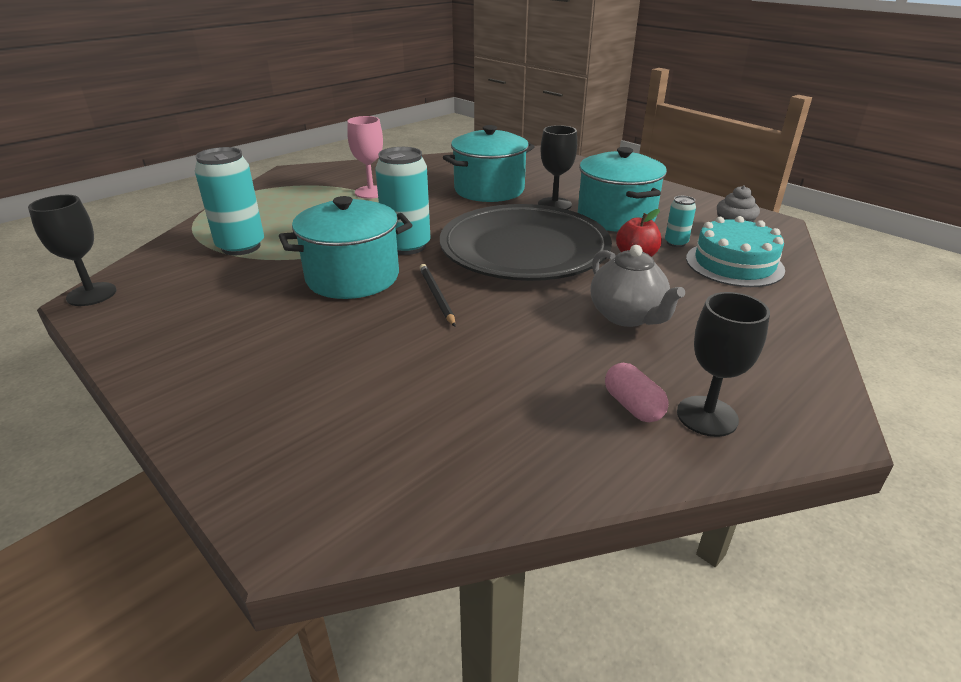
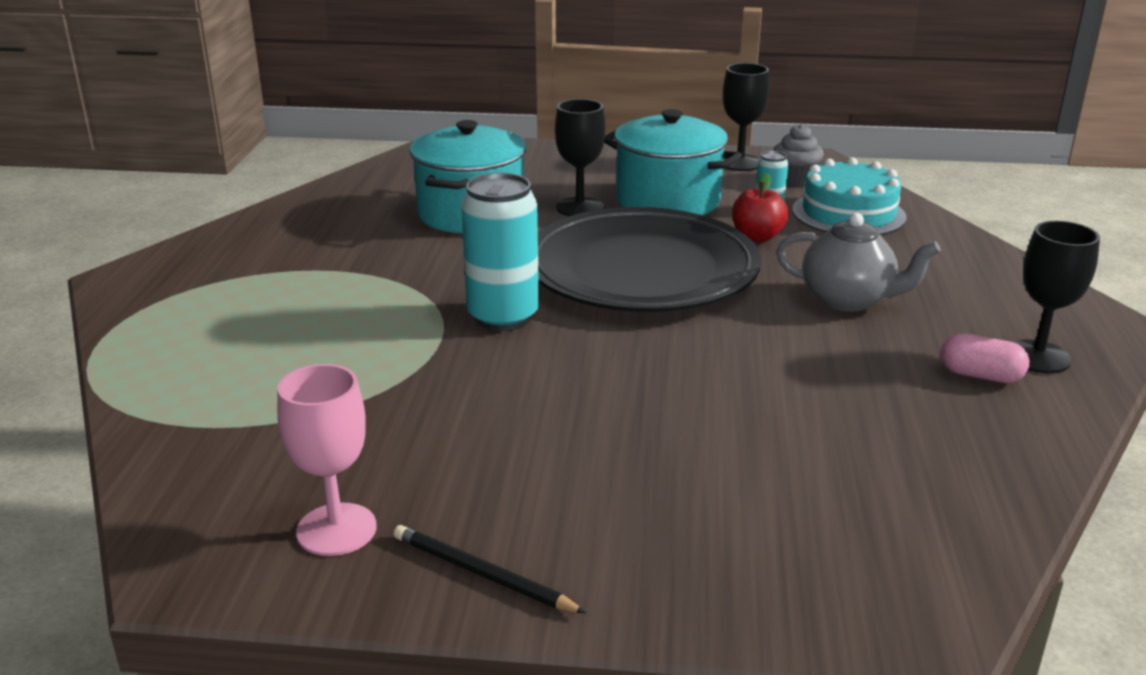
camera: 40 degrees left, 5 degrees down
(91, 294) = (173, 564): black goblet -> black goblet (740, 163)
(241, 247) = (274, 406): turquoise can -> none
(353, 277) = (510, 378): turquoise pot -> none
(371, 192) = (316, 267): pink goblet -> pink goblet (336, 529)
(436, 296) = (644, 358): black pencil -> black pencil (482, 574)

